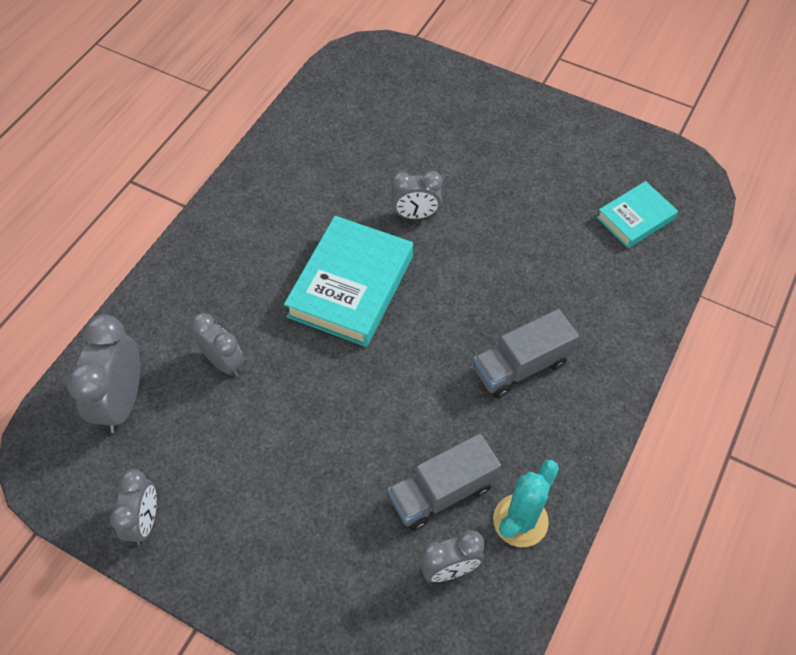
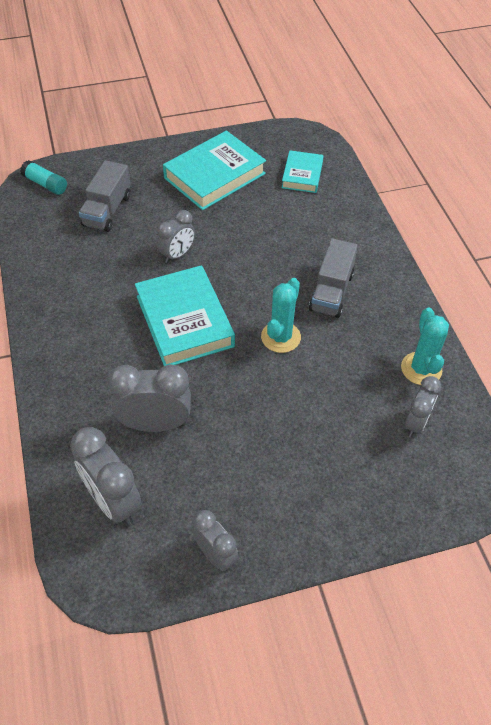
camera: 45 degrees left, 5 degrees down
(224, 362) = (155, 424): grey clock -> grey clock, size x1.57
(375, 62) = (45, 184): none -> turquoise glue stick
(419, 372) = (280, 337): none -> turquoise cactus
(442, 492) = (367, 388): grey truck -> grey truck (107, 210)
(541, 157) = (214, 176): none -> turquoise book

